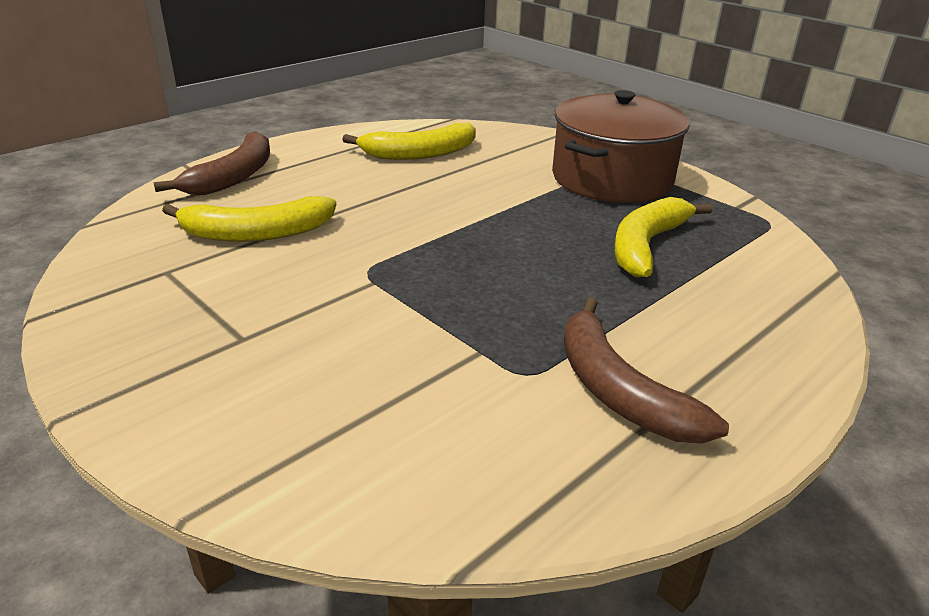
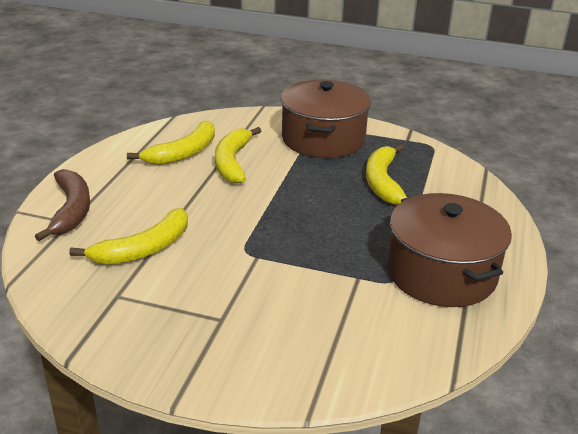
camera: 30 degrees left, 0 degrees up
(466, 175) = (232, 162): none -> yellow banana
(618, 390) = (441, 273): brown banana -> brown pot

